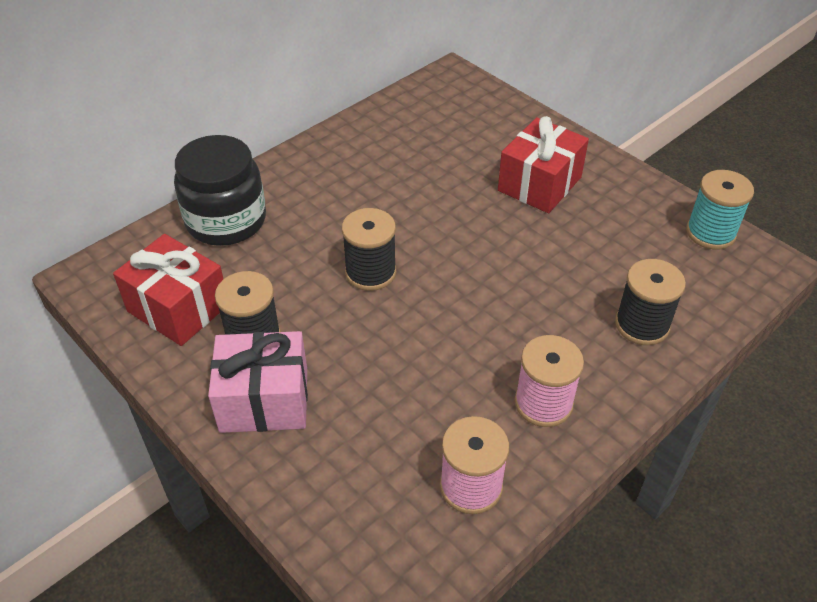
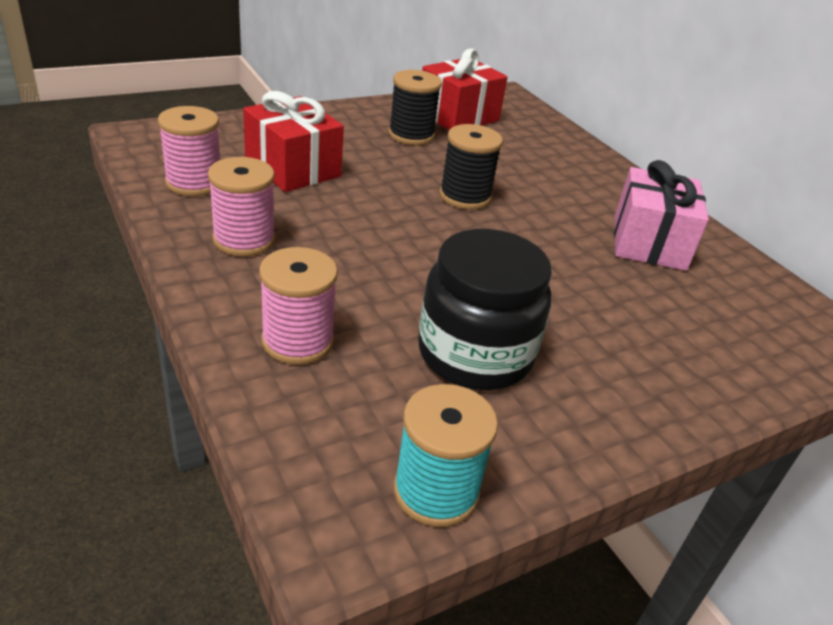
camera: 100 degrees right, 10 degrees down
(226, 220) = (558, 148): black jar -> black jar (475, 354)
(264, 400) = (345, 128): pink gift -> pink gift (649, 242)
(539, 184) = (587, 346): red gift -> red gift (293, 168)
(642, 325) = (298, 341): black spool -> pink spool

